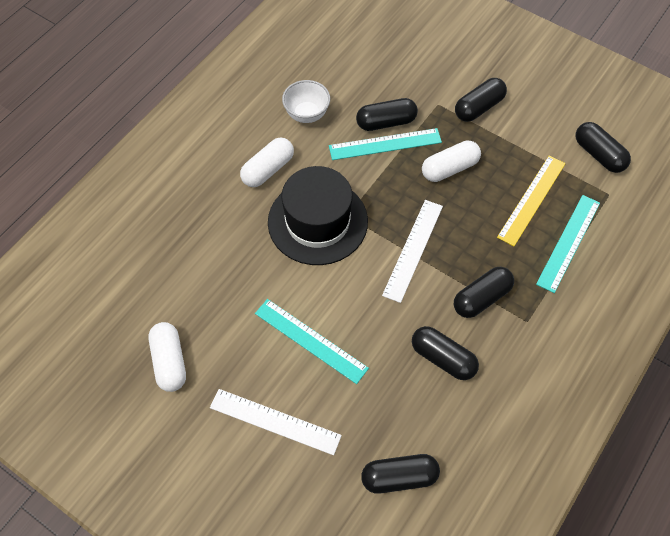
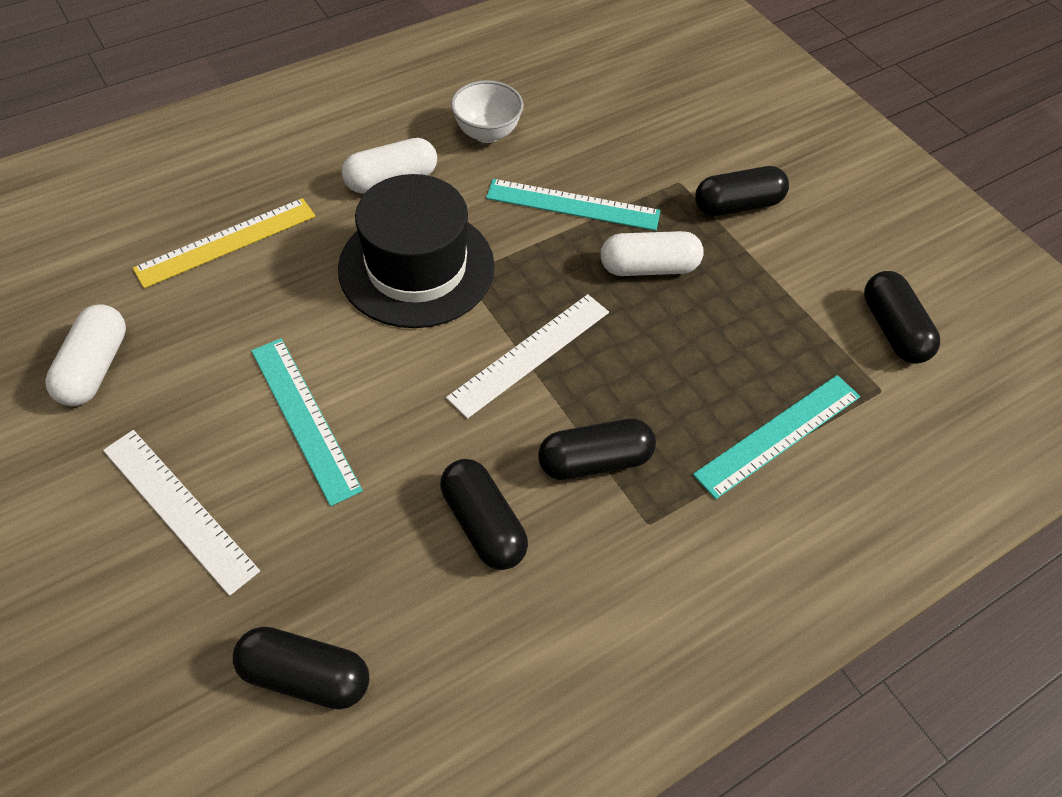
camera: 20 degrees right, 5 degrees down
(386, 122) = (591, 179): black capsule -> none
(531, 199) = (751, 352): yellow ruler -> yellow ruler (226, 242)

